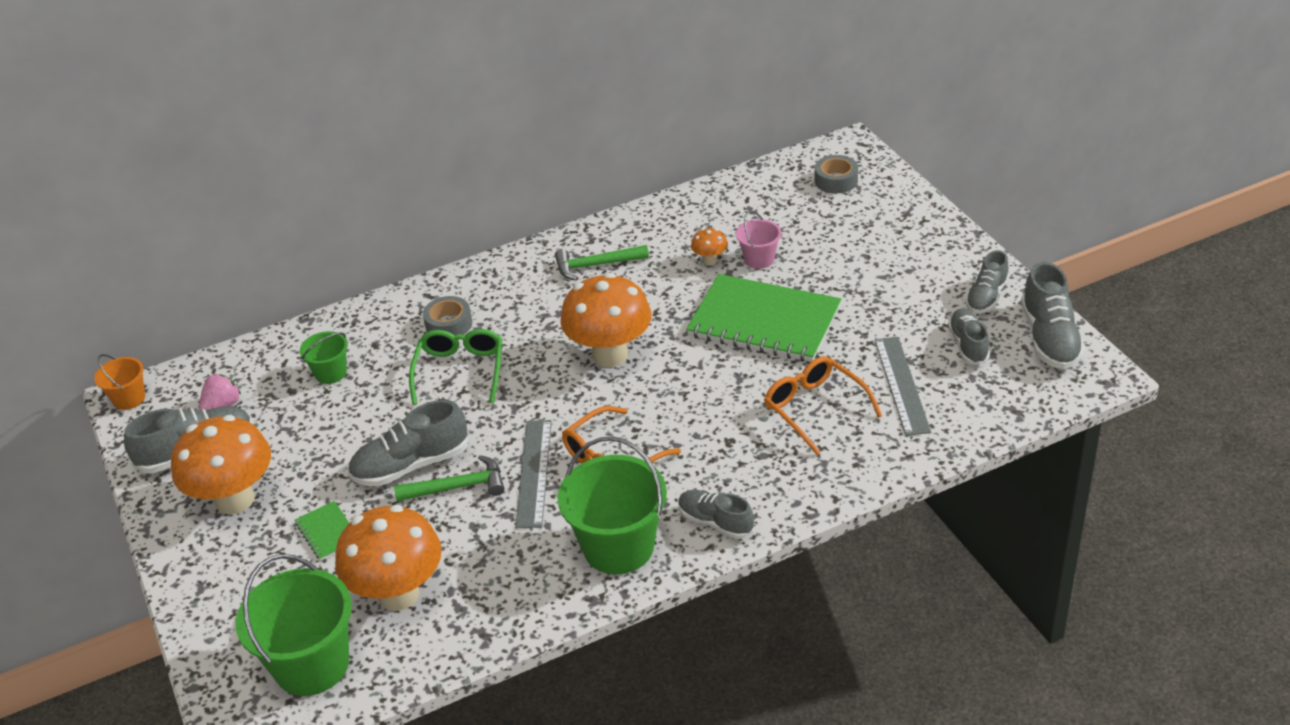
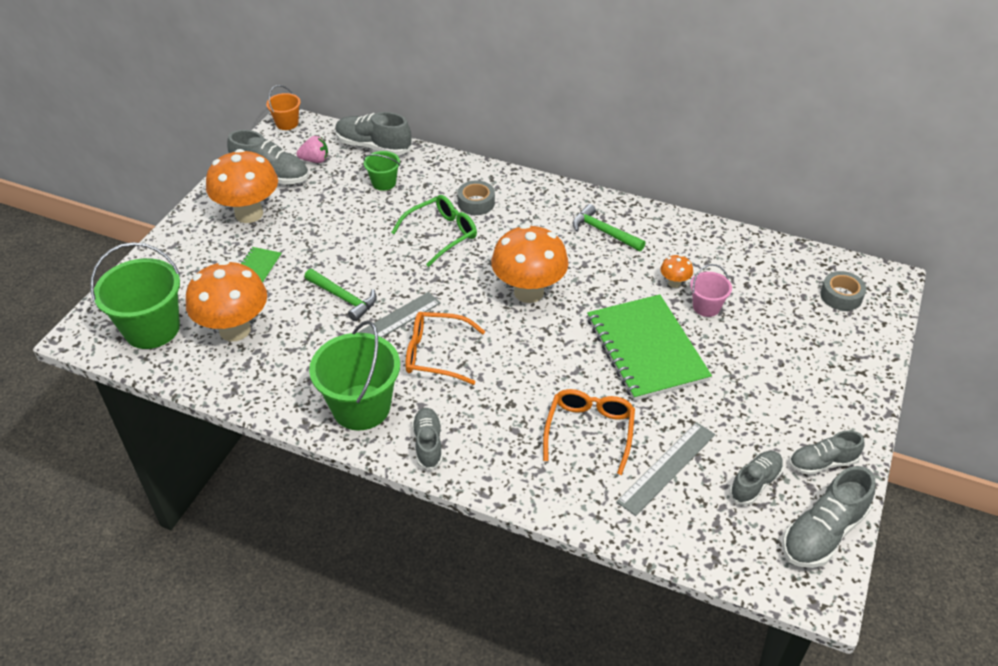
camera: 45 degrees right, 5 degrees up
(411, 465) = (342, 266): grey shoe -> grey shoe (373, 146)

